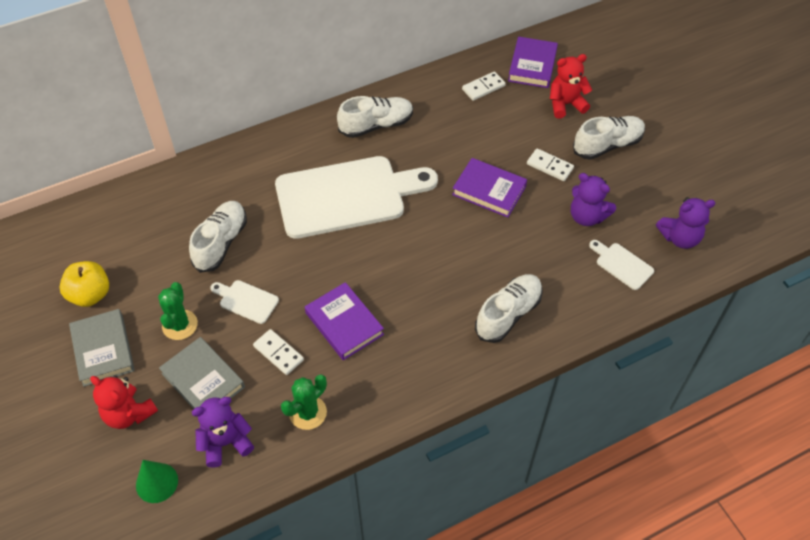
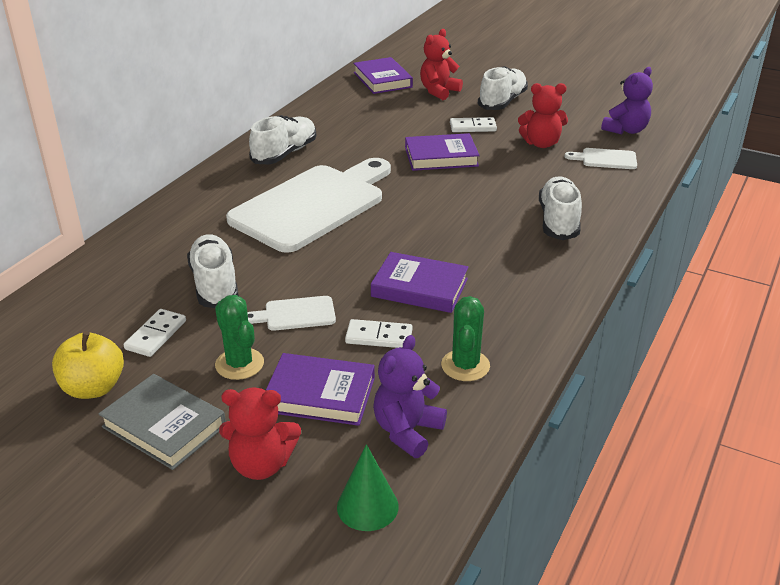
camera: 35 degrees left, 20 degrees down
(203, 380) = (320, 394): grey book -> purple book
(483, 87) = (356, 103): white domino -> white domino (156, 335)
(587, 216) = (541, 143): purple teddy bear -> red teddy bear

